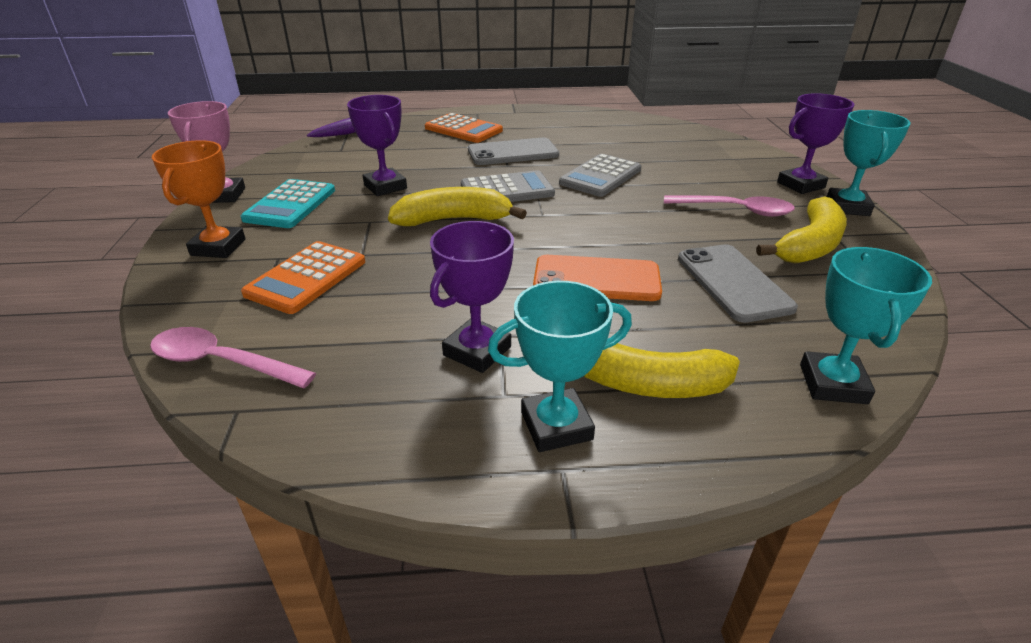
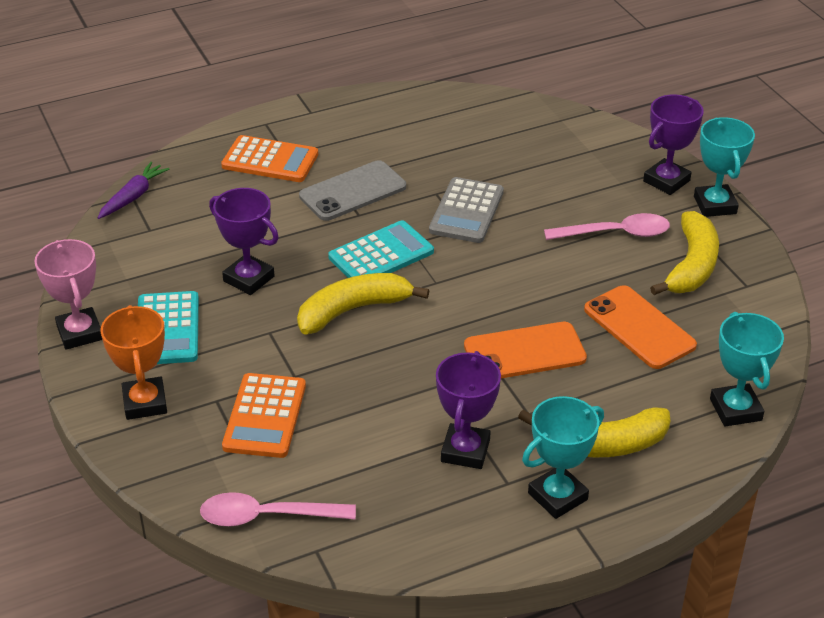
camera: 20 degrees left, 5 degrees up
(507, 190) = (381, 254): grey calculator -> turquoise calculator
(733, 282) = (639, 327): grey phone -> orange phone

